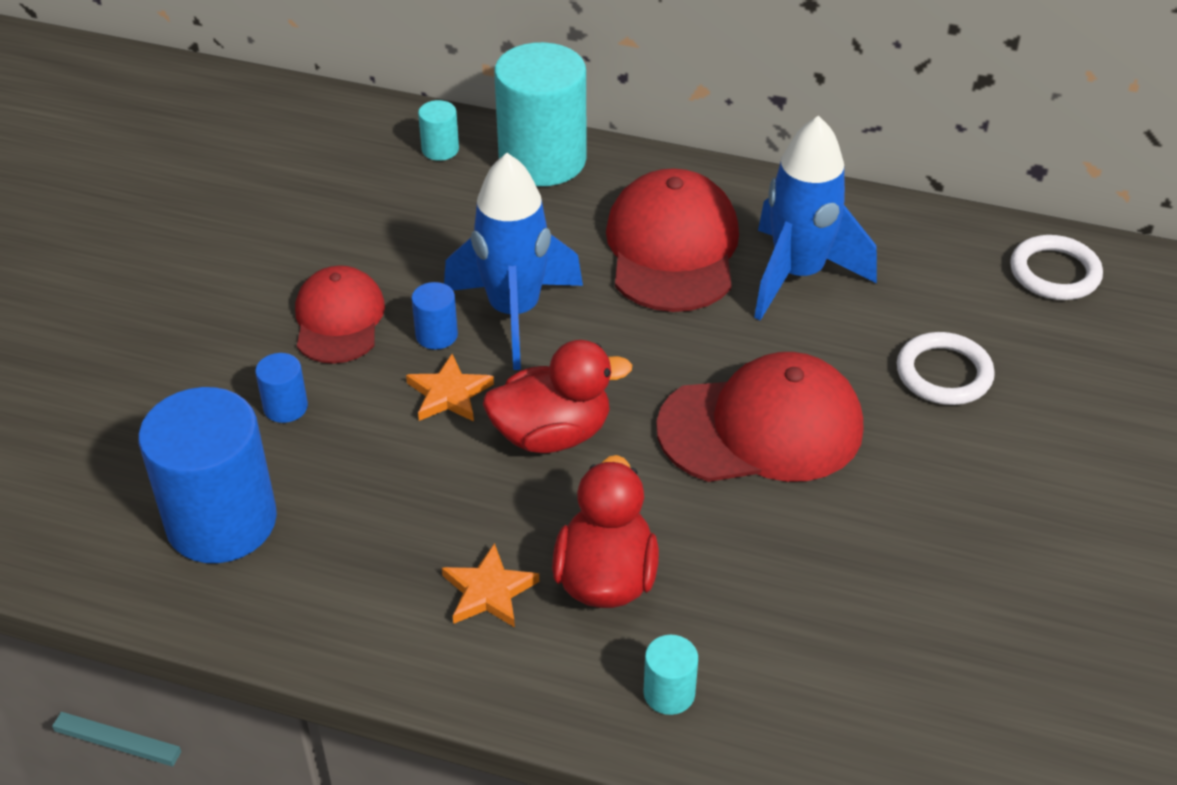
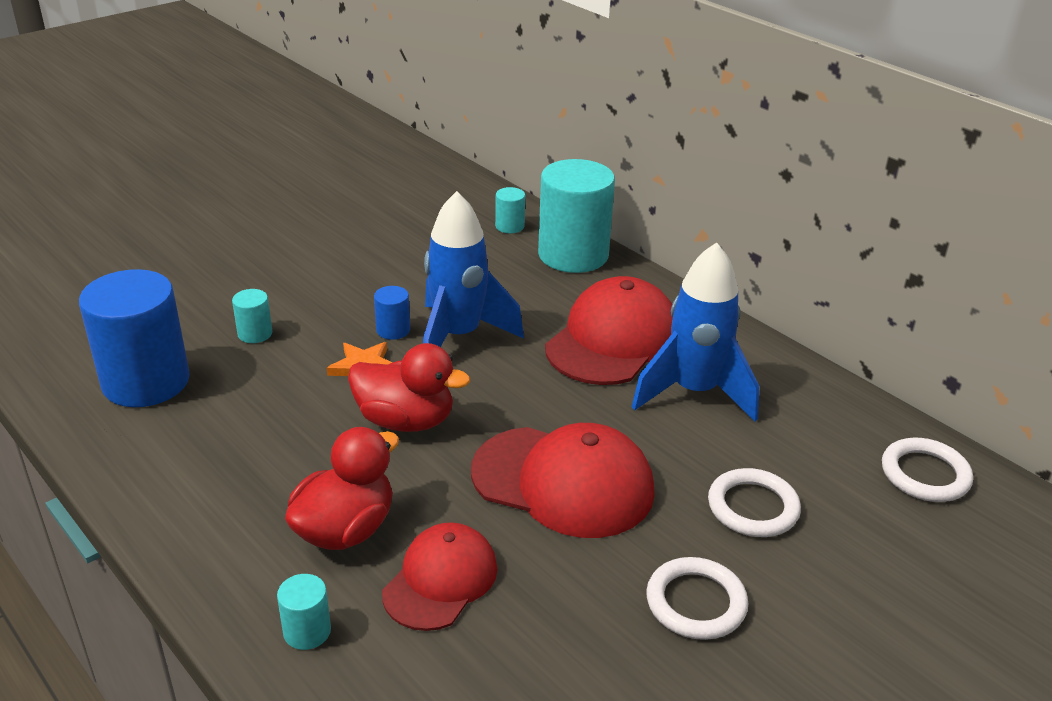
camera: 30 degrees right, 10 degrees down
(285, 407) = (255, 334): blue cylinder -> turquoise cylinder
(339, 319) = (341, 297): red cap -> red cap (440, 580)
(489, 591) = (258, 500): orange star -> none
(971, 489) = (696, 602): none -> white ring

